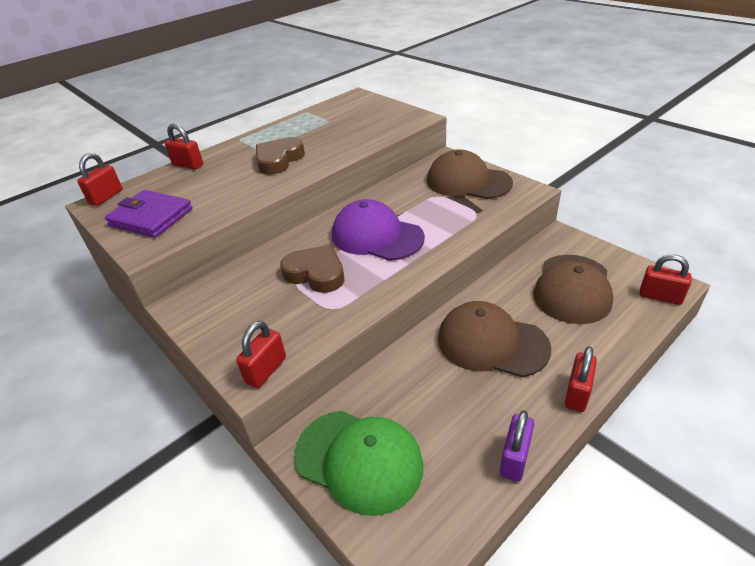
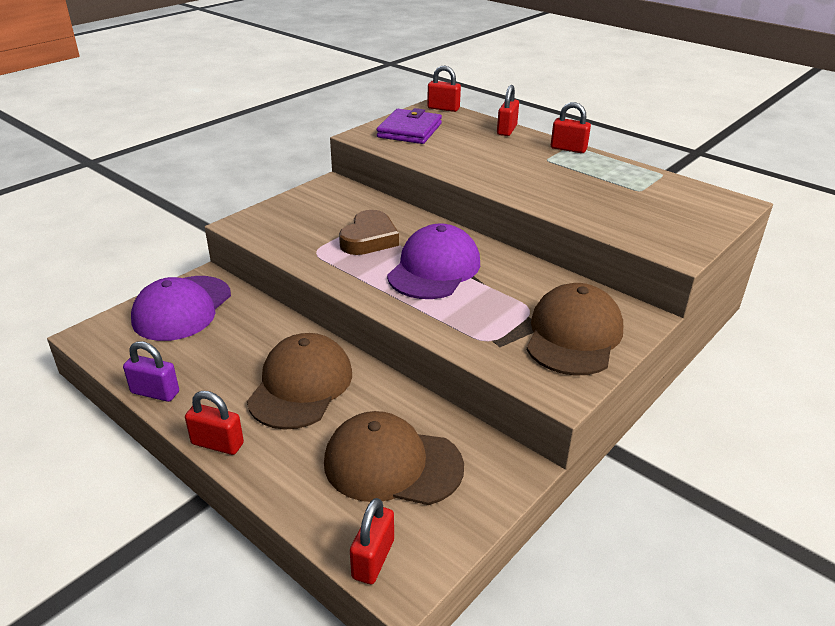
camera: 80 degrees right, 5 degrees down
(266, 370) = (247, 229): red padlock -> red padlock (568, 149)
(279, 160) = (526, 171): brown heart -> none
(359, 460) = (182, 308): green cap -> purple cap

